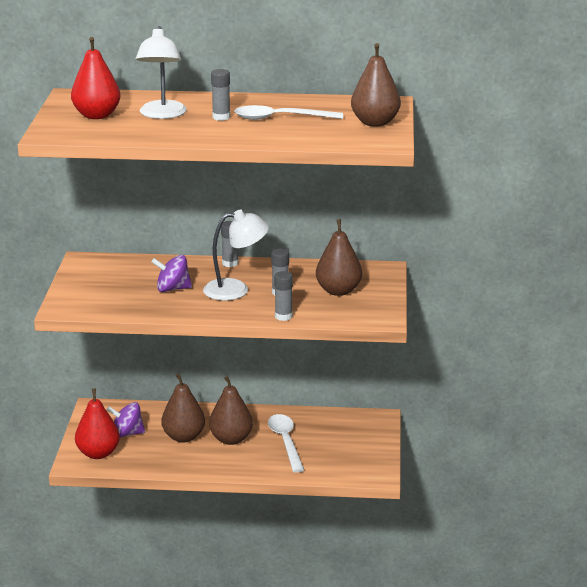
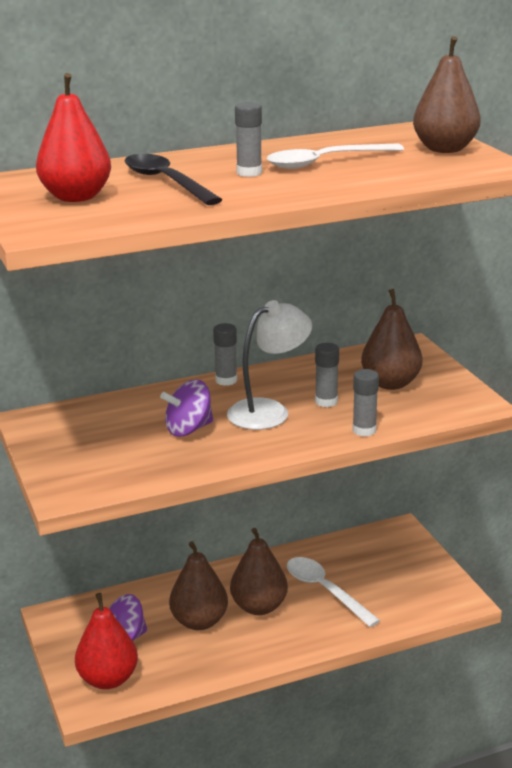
camera: 25 degrees left, 0 degrees up
(162, 114) = (166, 182): white lamp -> black spoon

